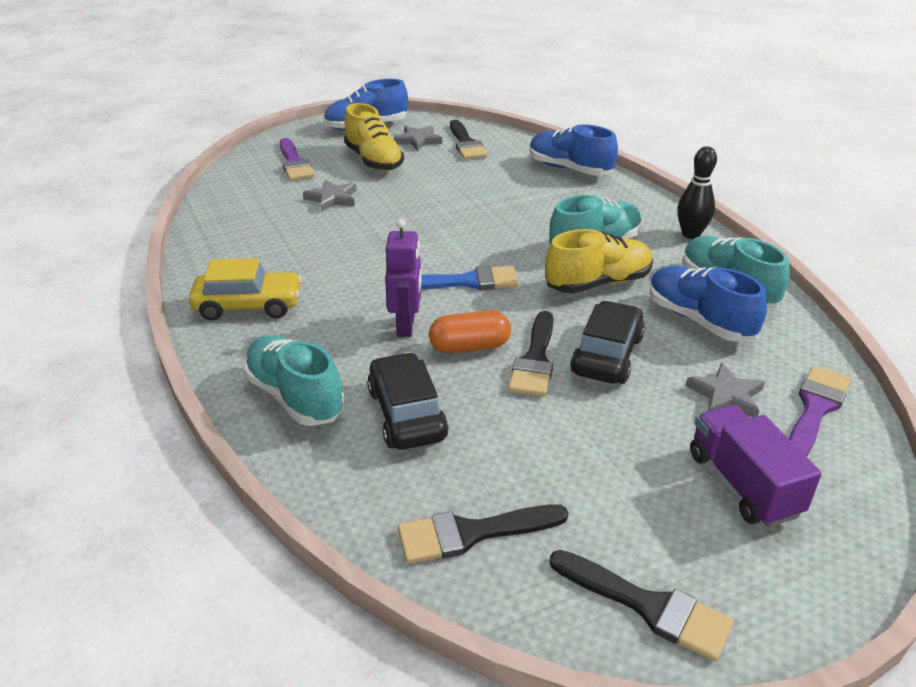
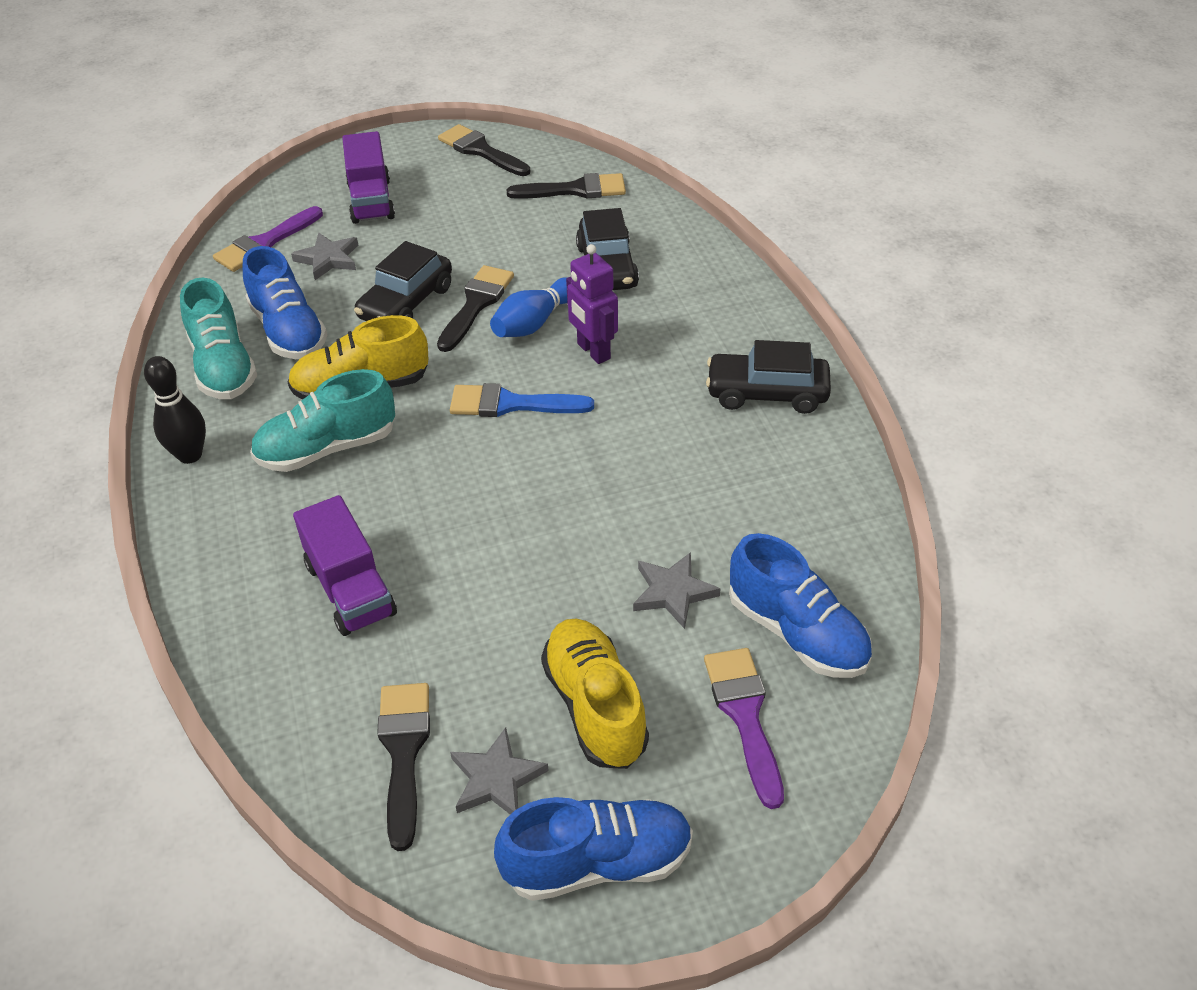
camera: 170 degrees left, 10 degrees up
(248, 306) = (766, 393): yellow car -> black car
(295, 396) = (704, 289): turquoise shoe -> none
(406, 326) = (593, 351): purple robot -> purple robot turned 45 degrees counterclockwise
(469, 347) = (534, 323): orange capsule -> blue bowling pin
(528, 187) = (350, 589): none -> purple truck
(569, 169) = (256, 634): blue shoe -> blue shoe (797, 633)

